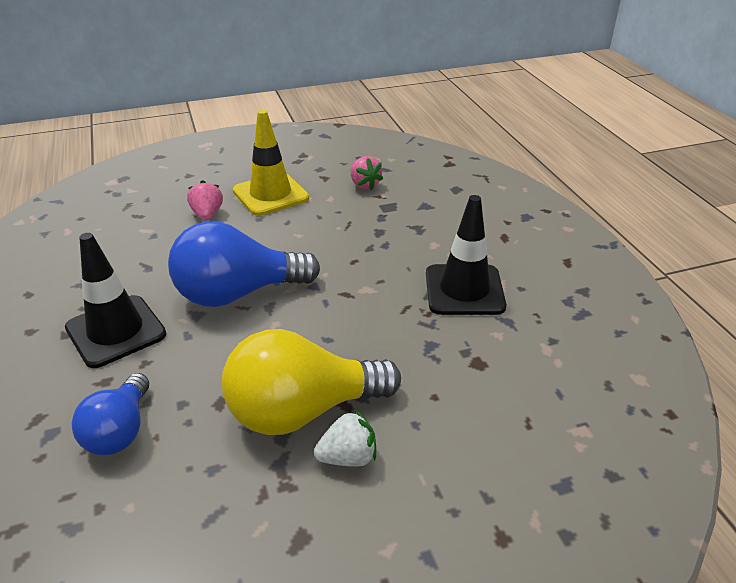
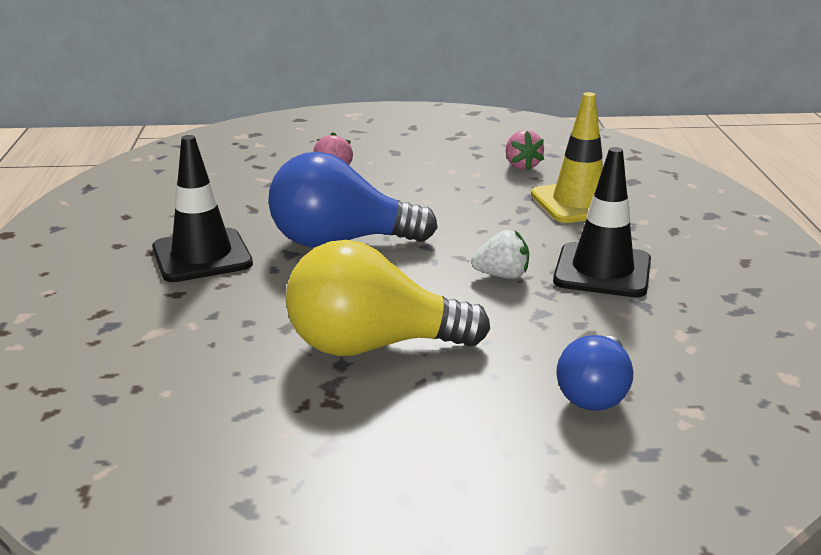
camera: 15 degrees right, 10 degrees down
(120, 431) = (178, 333): blue light bulb -> blue light bulb (594, 393)
(270, 194) = (409, 163): yellow traffic cone -> yellow traffic cone (579, 203)
(348, 457) = (407, 390): white strawberry -> white strawberry (502, 275)

